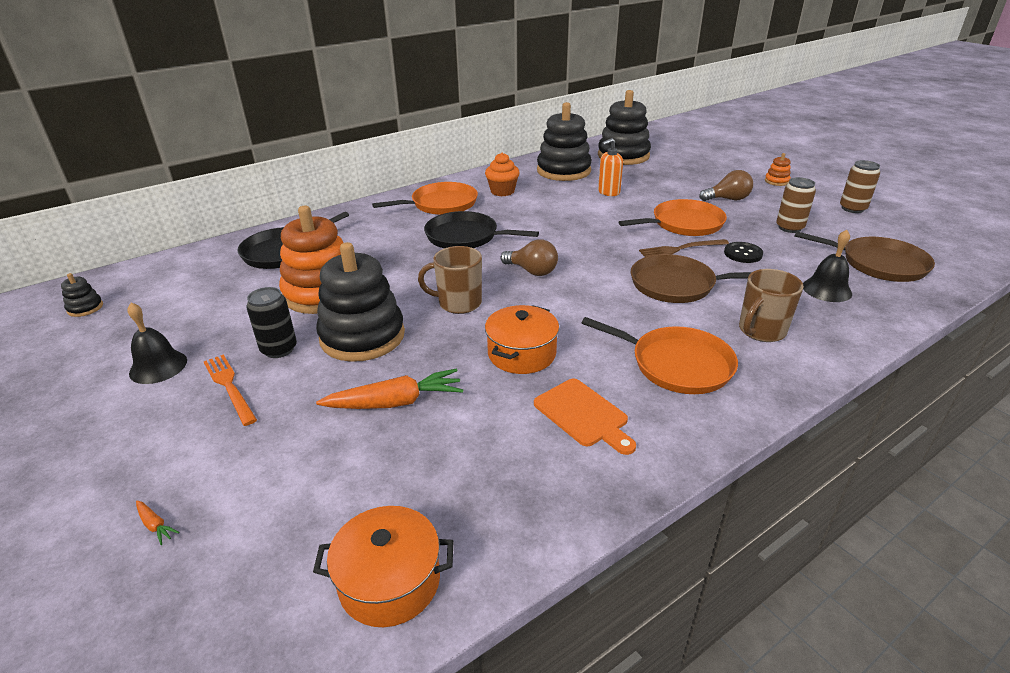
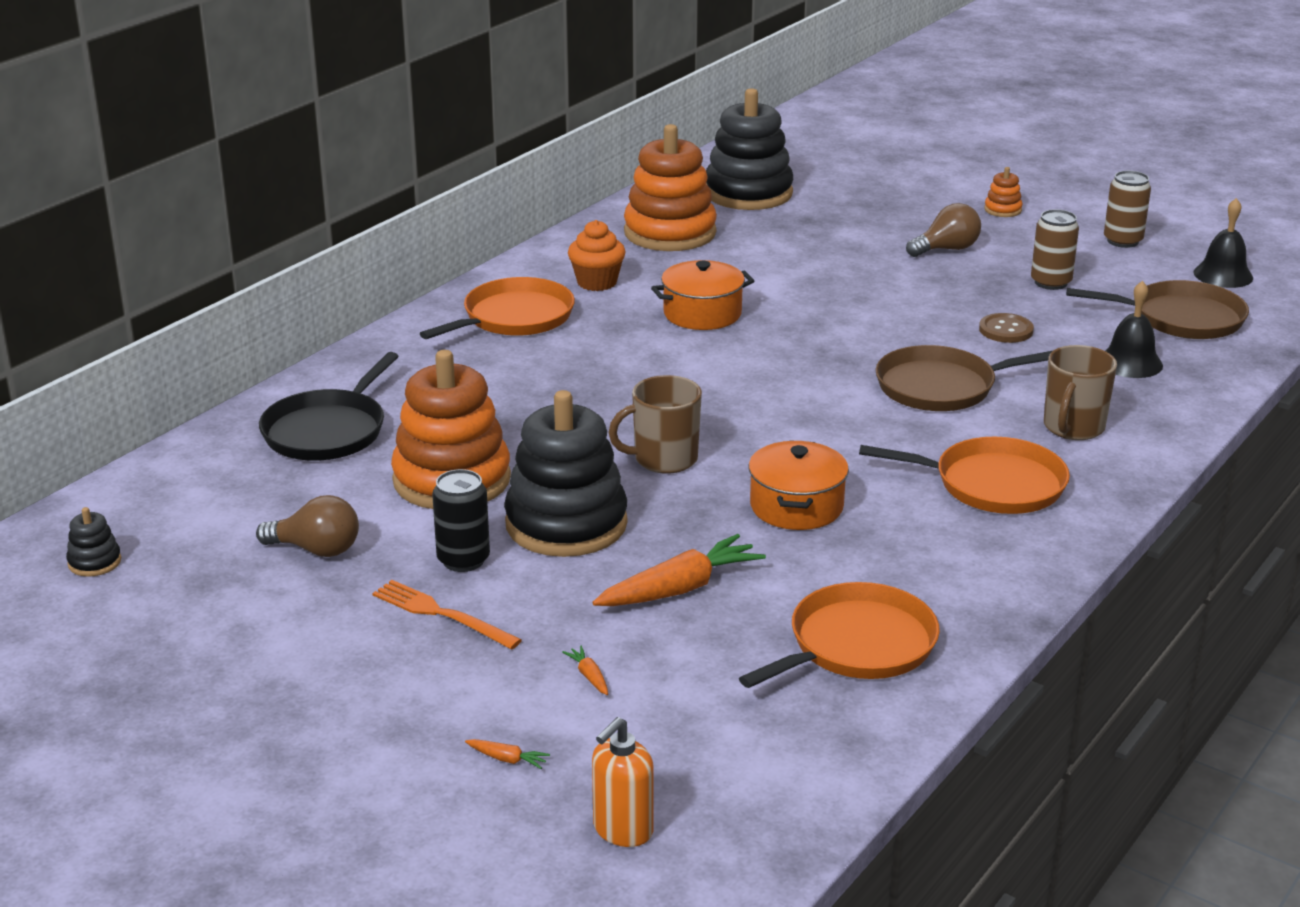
camera: 20 degrees left, 5 degrees down
(158, 366) = (311, 611): black bell -> black bell (1223, 275)
(275, 463) = (589, 676): none -> orange carrot
(389, 581) = (816, 743): orange pot -> orange pot (702, 314)
(465, 237) = (597, 364): black pan -> none
(532, 271) = (734, 399): brown light bulb -> brown light bulb (316, 550)
(563, 171) = (670, 233): black stacking toy -> orange stacking toy
(583, 415) = (916, 558): orange cutting board -> none
(608, 192) = (765, 261): orange soap dispenser -> orange soap dispenser (622, 830)
(681, 249) = (920, 336): brown fork -> none
(684, 224) = (904, 297): orange pan -> orange pan (856, 645)
(743, 254) = (1006, 330): black button -> brown button

